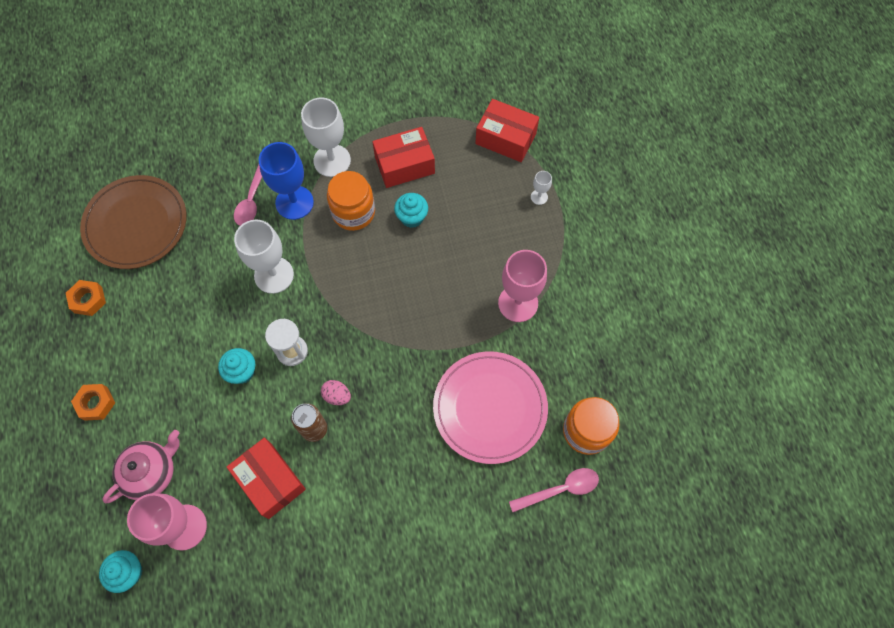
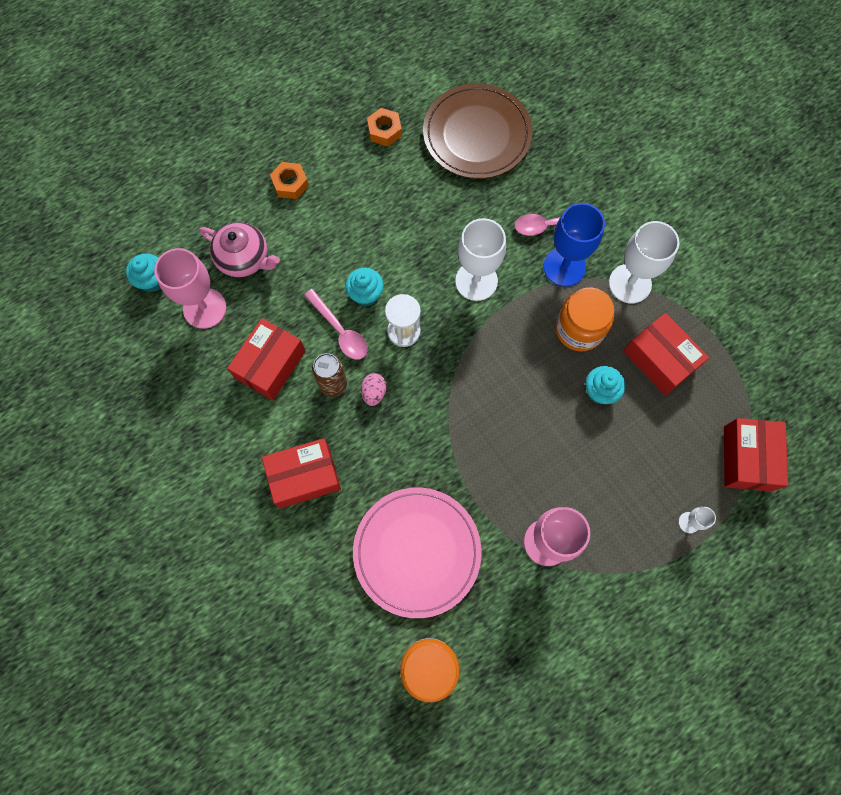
camera: 70 degrees right, 5 degrees up
(388, 483) = (304, 476): none -> red box
(560, 489) = (355, 657): pink spoon -> pink spoon (340, 331)

